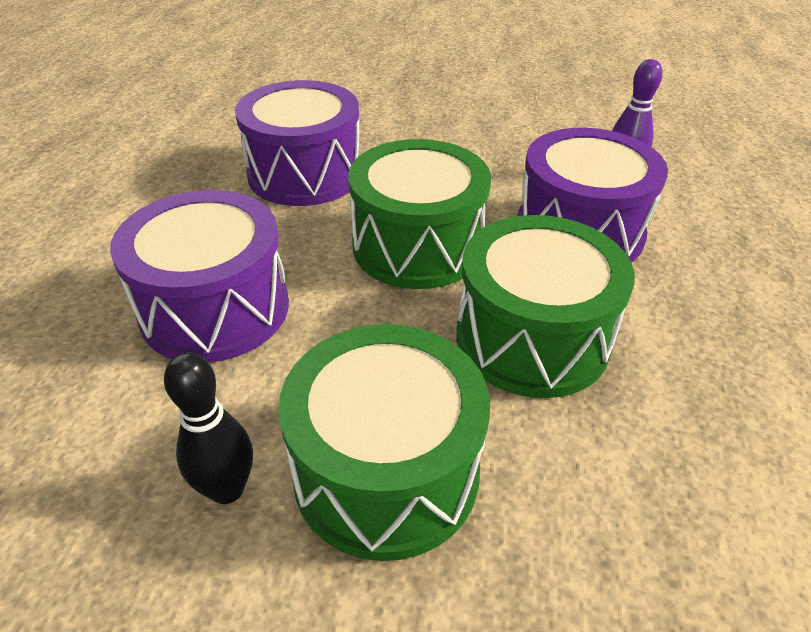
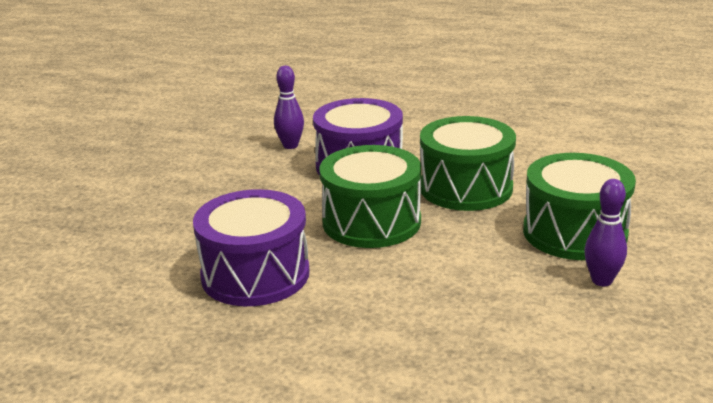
camera: 85 degrees left, 15 degrees down
(215, 308) = (446, 302): purple drum -> none
(227, 489) = (602, 280): black bowling pin -> purple bowling pin

